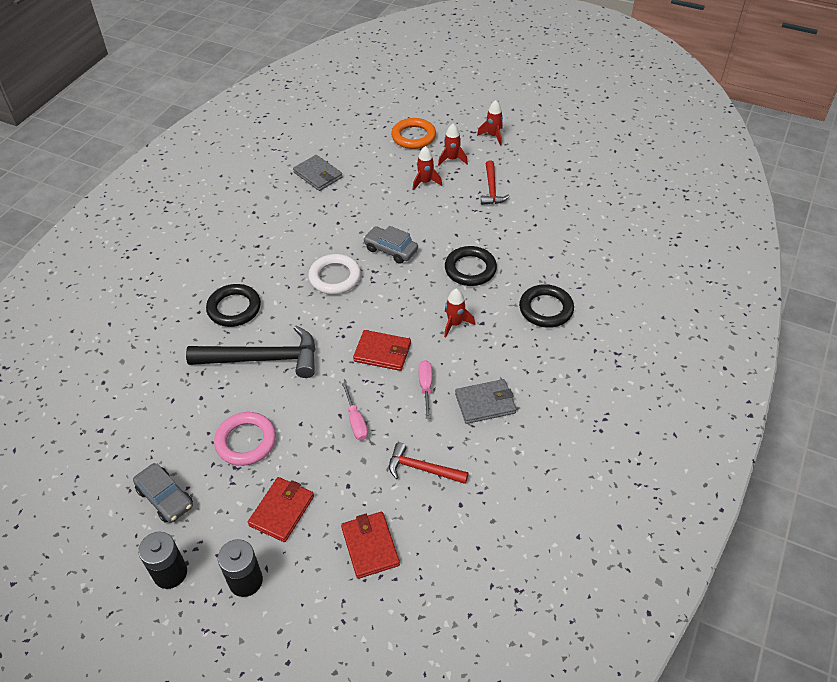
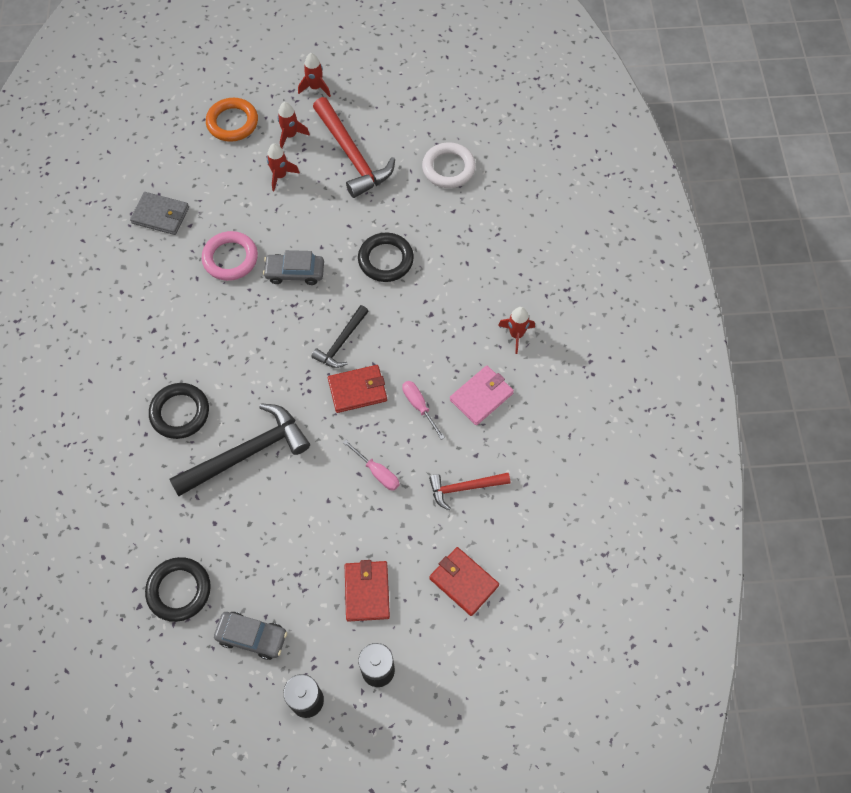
camera: 30 degrees left, 15 degrees up
(246, 441) = (289, 544): pink ring -> pink ring (230, 258)
(335, 277) = (259, 330): white ring -> white ring (448, 168)
(393, 313) = (341, 342): none -> black hammer
(455, 324) = (406, 327): red rocket -> red rocket (516, 335)
(485, 403) = (481, 396): grey wallet -> pink wallet
(492, 189) = (352, 155): red hammer -> red hammer, size x1.76
(546, 309) = (480, 272): black ring -> black ring (179, 590)

